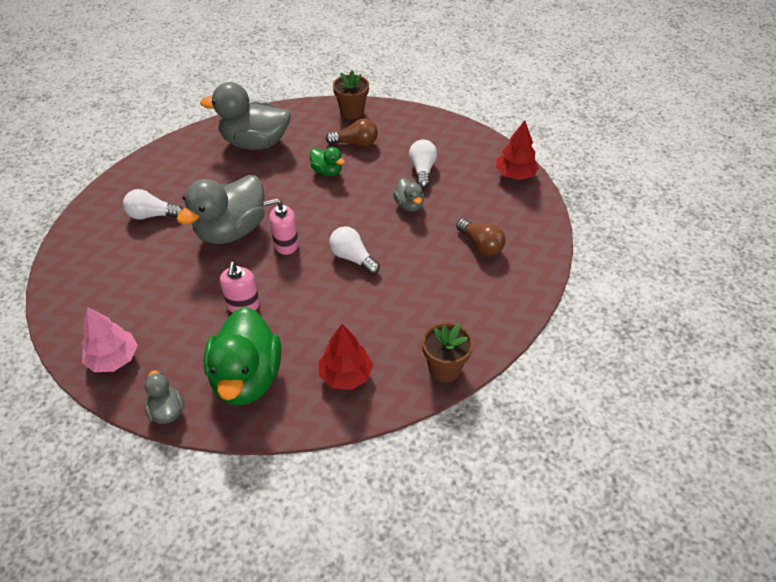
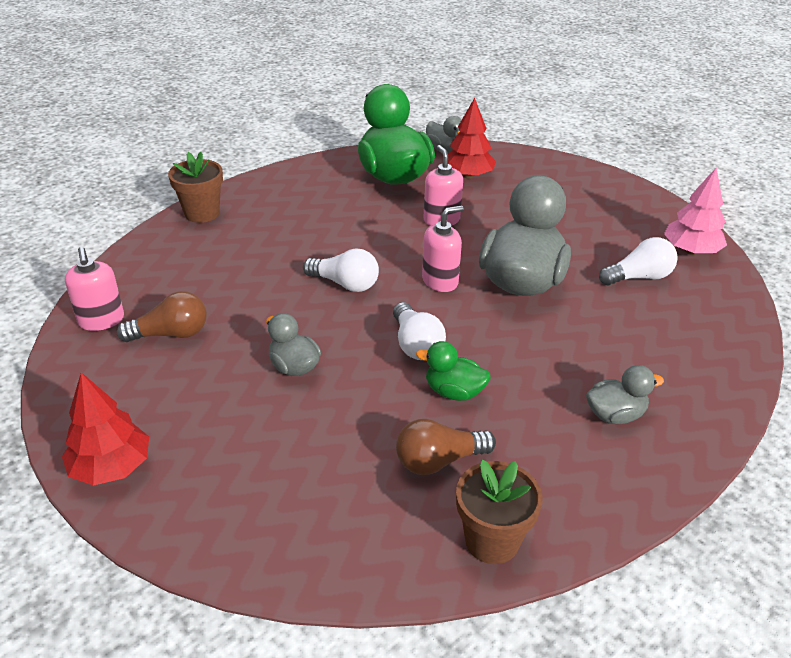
camera: 160 degrees right, 10 degrees down
(113, 359) = (524, 166): pink tree -> pink tree (691, 251)
(255, 143) = (615, 415): grey duck -> grey duck, size x0.48
(346, 375) = (301, 193): red tree -> red tree (468, 175)
(422, 170) = (291, 434): white light bulb -> white light bulb (416, 344)
(481, 245) = (171, 334): brown light bulb -> brown light bulb turned 135 degrees clockwise
(527, 267) = (101, 320): none -> pink soap dispenser

